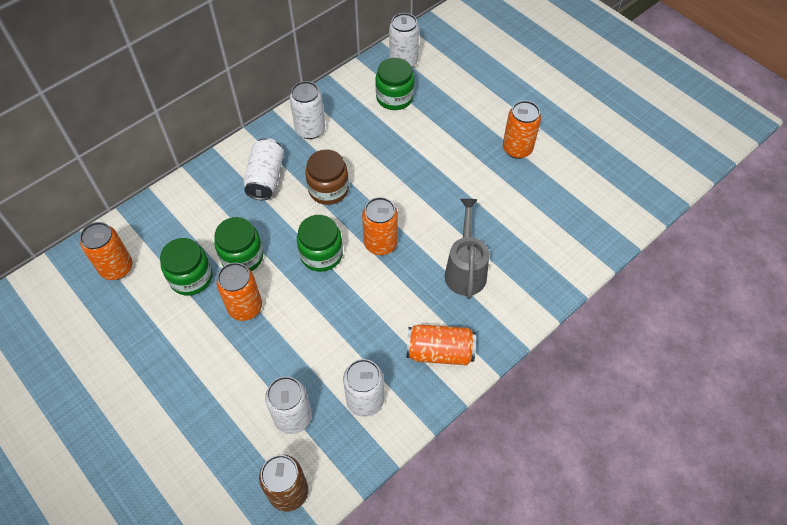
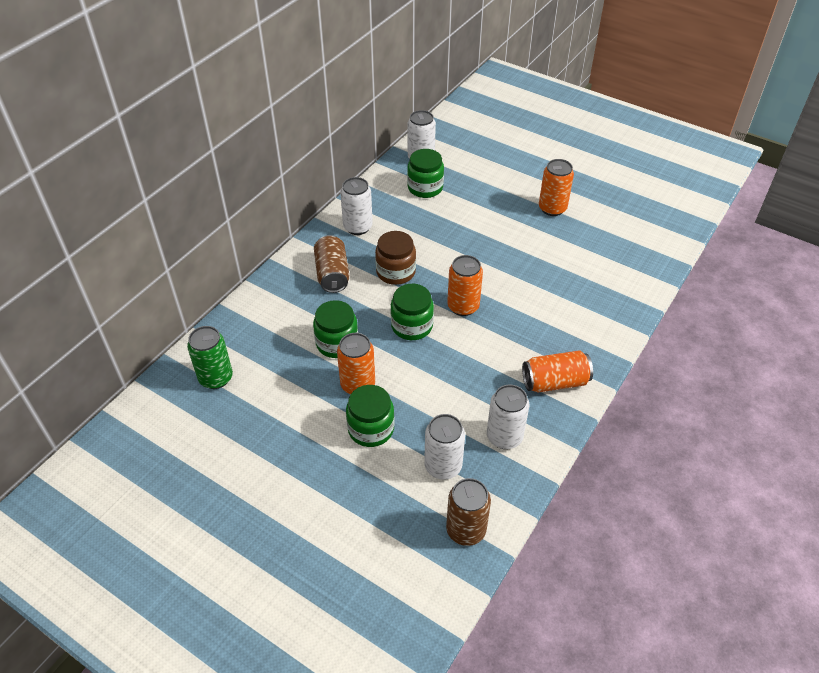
camera: 15 degrees left, 10 degrees down
(116, 268) = (216, 378): orange can -> green can
(191, 277) = (294, 371): green jar -> green jar (371, 429)
(266, 178) = (332, 274): white can -> brown can
(465, 270) = (549, 312): grey watering can -> none

